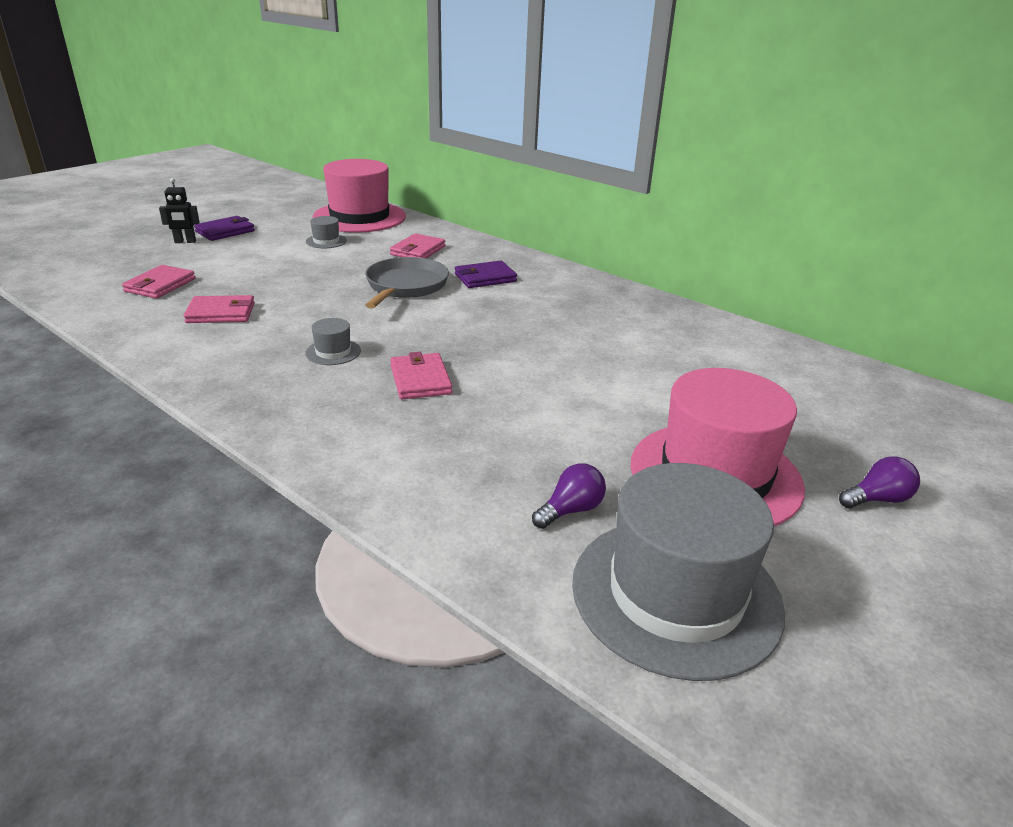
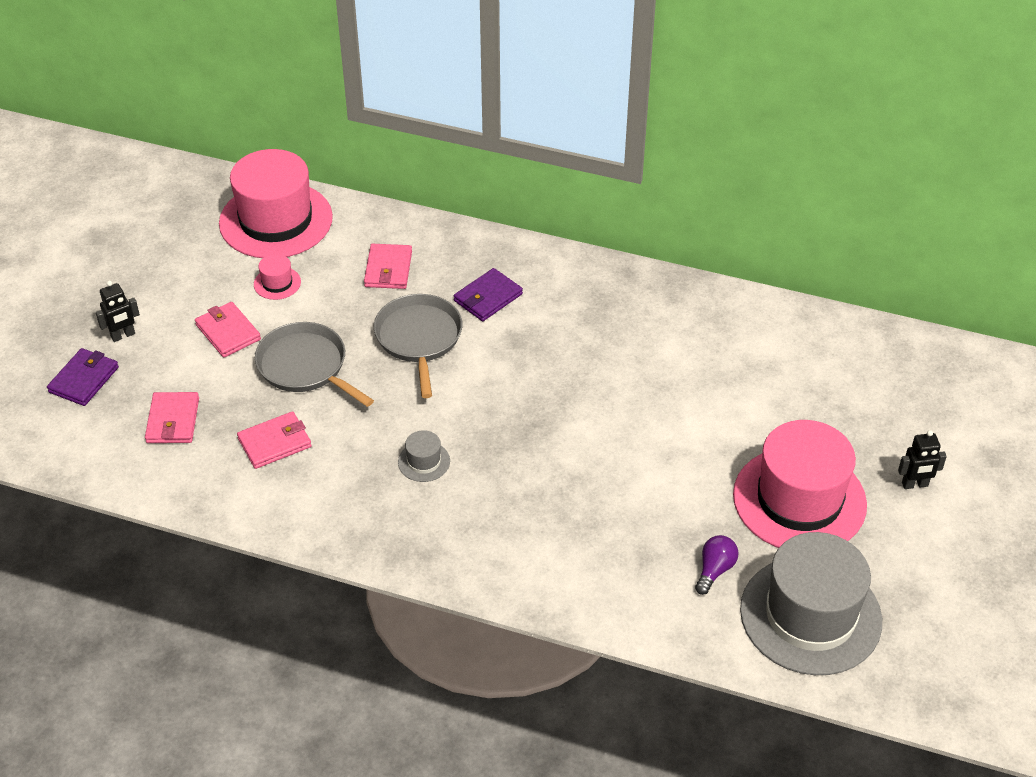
camera: 20 degrees left, 15 degrees up
(225, 231) = (149, 300): purple wallet -> purple wallet (84, 379)
(297, 281) = (305, 366): none -> grey pan
(326, 241) = (277, 283): grey hat -> pink hat
(420, 380) = (523, 471): pink wallet -> pink wallet (228, 332)
(877, 499) = (915, 484): purple light bulb -> black robot

